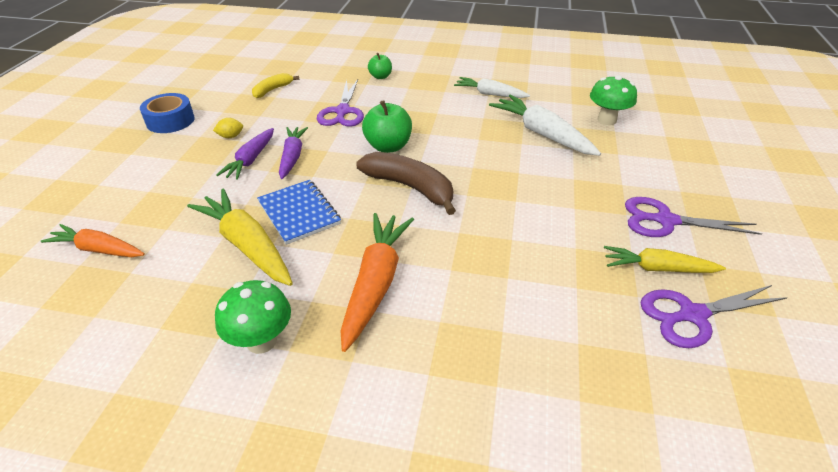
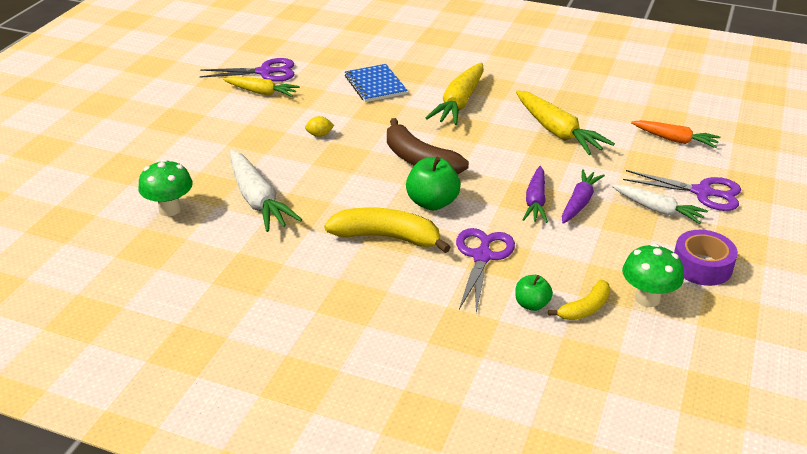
camera: 170 degrees left, 5 degrees down
(170, 121) = (702, 266): blue tape -> purple tape
(231, 136) = (613, 234): yellow lemon -> yellow lemon (319, 135)
(261, 341) = (532, 85): green mushroom -> green mushroom (647, 298)
(299, 213) = (520, 149): blue notebook -> blue notebook (375, 85)
(375, 283) = (459, 103): orange carrot -> yellow carrot
(380, 76) = (423, 319): green apple -> green apple (531, 304)
(419, 117) = (387, 237): none -> yellow banana
(490, 94) = (280, 264): white carrot -> white carrot (657, 210)
(665, 220) = (222, 116): purple scissors -> purple scissors (702, 192)

